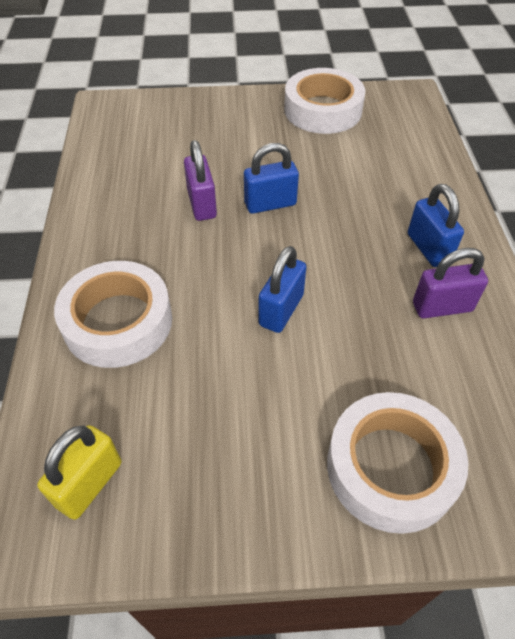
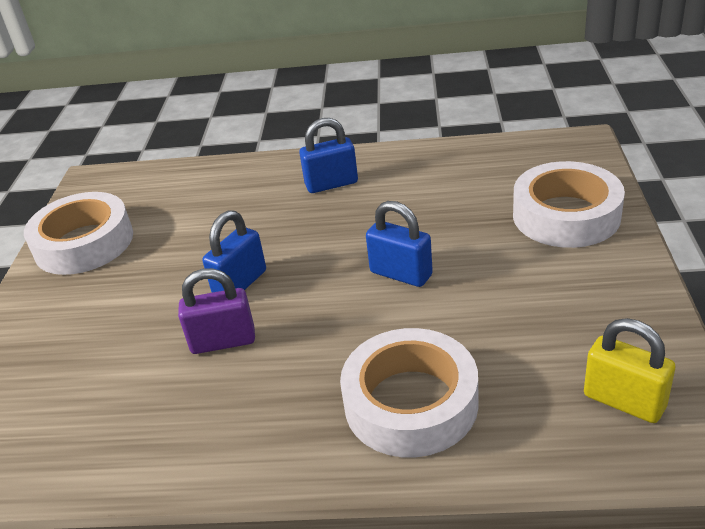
camera: 80 degrees left, 15 degrees down
(270, 204) = (240, 283): blue padlock -> blue padlock turned 45 degrees clockwise
(442, 307) = (403, 181): purple padlock -> none

